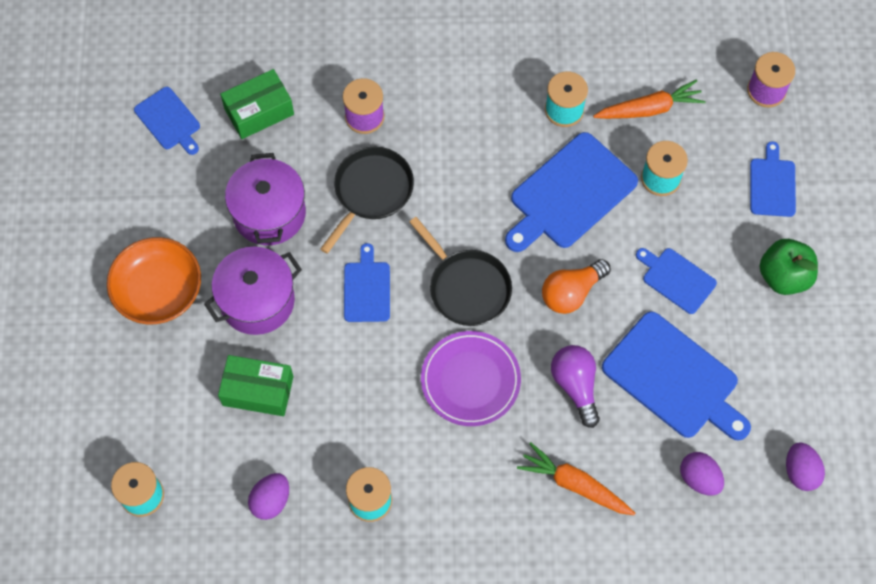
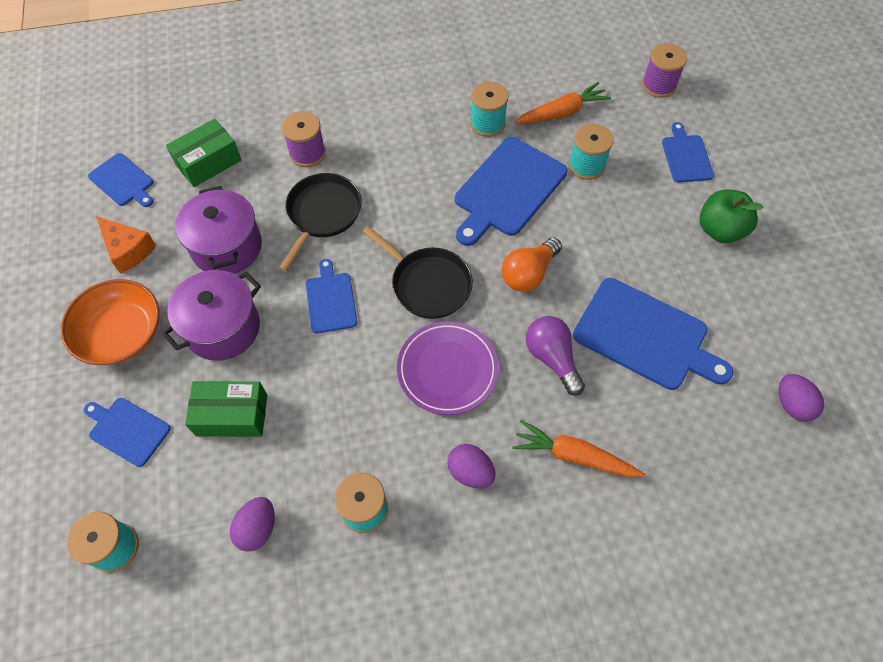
camera: 10 degrees left, 5 degrees down
(170, 201) = (128, 250): none -> orange cheese
(676, 279) = (623, 247): blue cutting board -> blue cutting board (127, 430)
(699, 478) = (696, 428): purple egg -> purple egg (470, 472)

